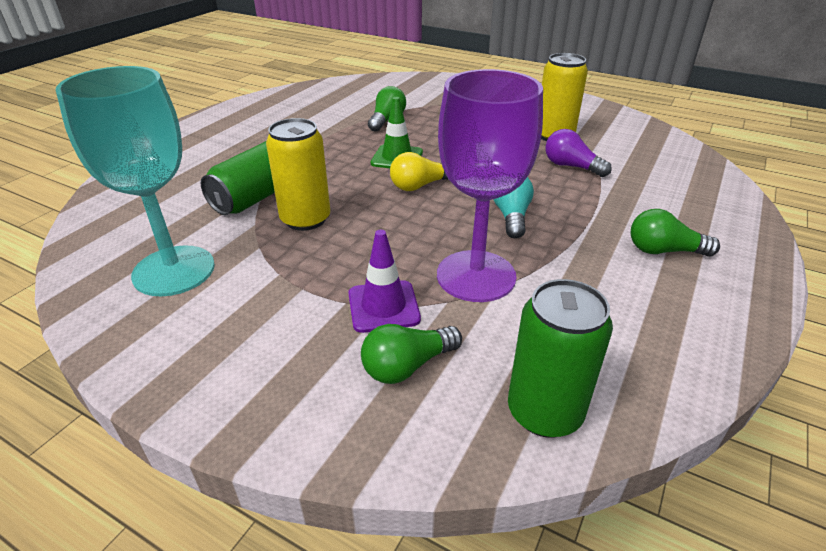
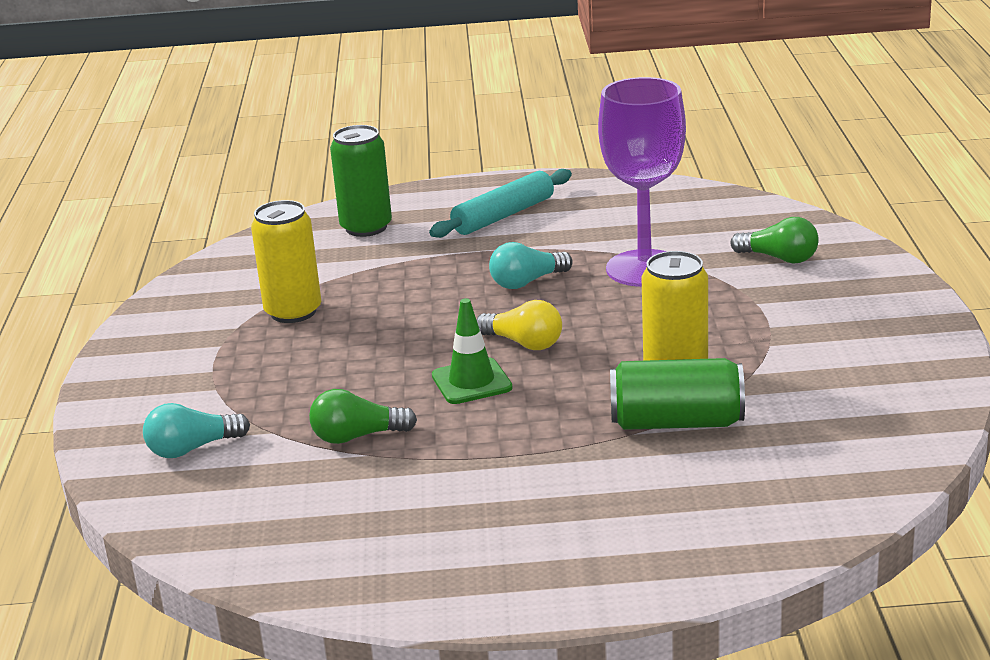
camera: 120 degrees left, 10 degrees down
(174, 271) = (846, 393): turquoise goblet -> none
(383, 306) = (737, 287): purple traffic cone -> none
(431, 91) = (192, 449): none -> turquoise light bulb
(544, 412) = (748, 213): green can -> green can (366, 227)
(571, 166) = (375, 283): purple light bulb -> none
(663, 251) = (503, 215): green light bulb -> turquoise rolling pin

